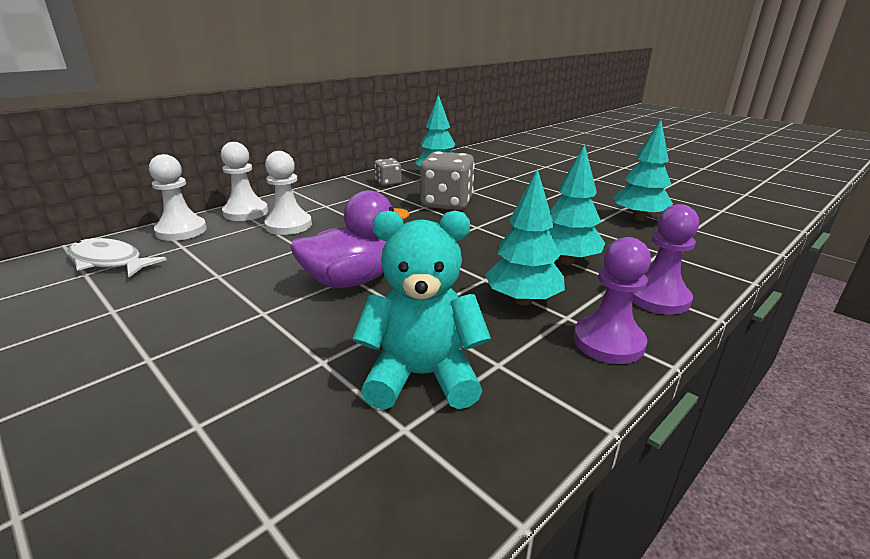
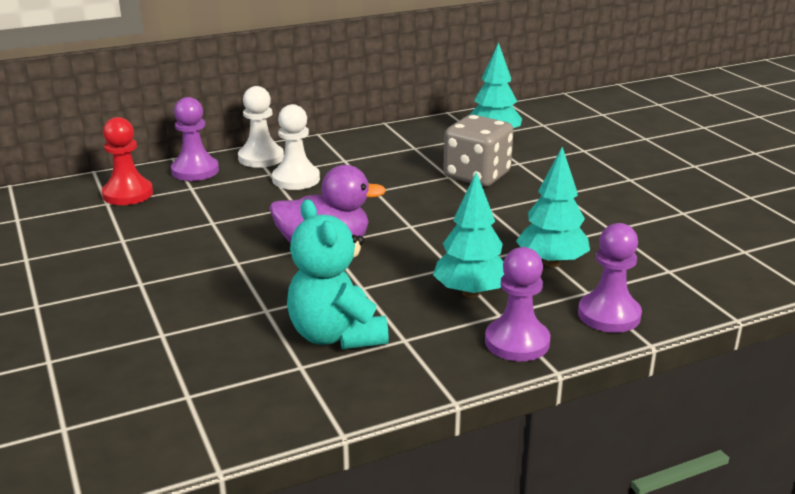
camera: 20 degrees right, 0 degrees up
(109, 261) = (128, 194): white fish -> red pawn
(181, 231) = (195, 171): white pawn -> purple pawn
(388, 183) = (429, 139): grey dice -> none
(422, 376) = (336, 335): turquoise teddy bear -> turquoise teddy bear turned 135 degrees counterclockwise
(638, 218) = (689, 227): turquoise tree -> none

